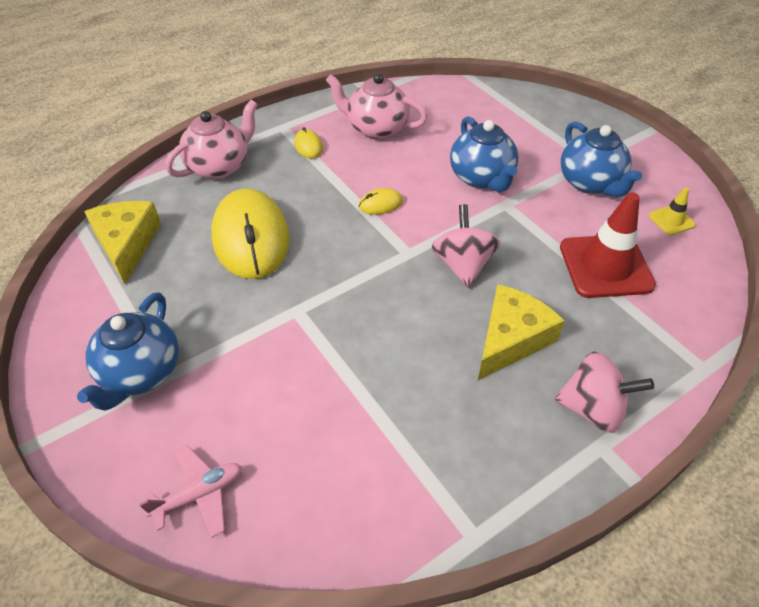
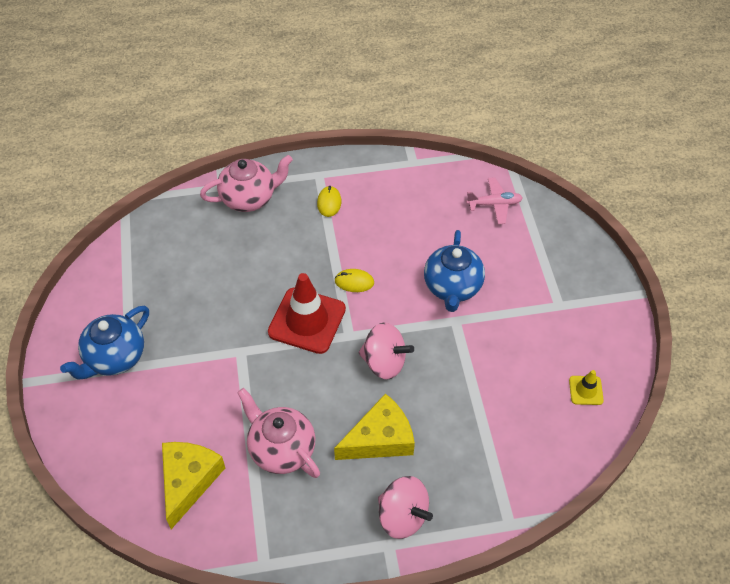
camera: 25 degrees right, 5 degrees up
(127, 244) = (150, 247): yellow cheese -> yellow cheese (188, 481)
(199, 494) = (112, 459): pink plane -> pink plane (494, 204)
(251, 238) = (239, 276): yellow mouse -> none
(376, 128) = (395, 204): pink teapot -> pink teapot (281, 449)
(463, 265) = (384, 362): pink spinning top -> pink spinning top turned 90 degrees clockwise
(590, 183) = (542, 327): blue teapot -> none
(605, 266) = (497, 409): red traffic cone -> red traffic cone (307, 320)

